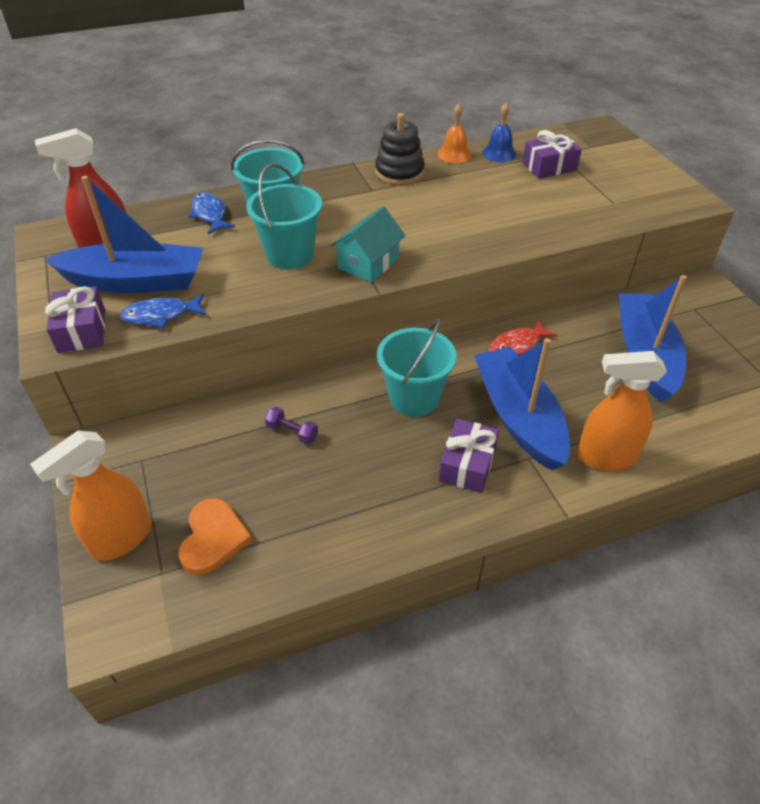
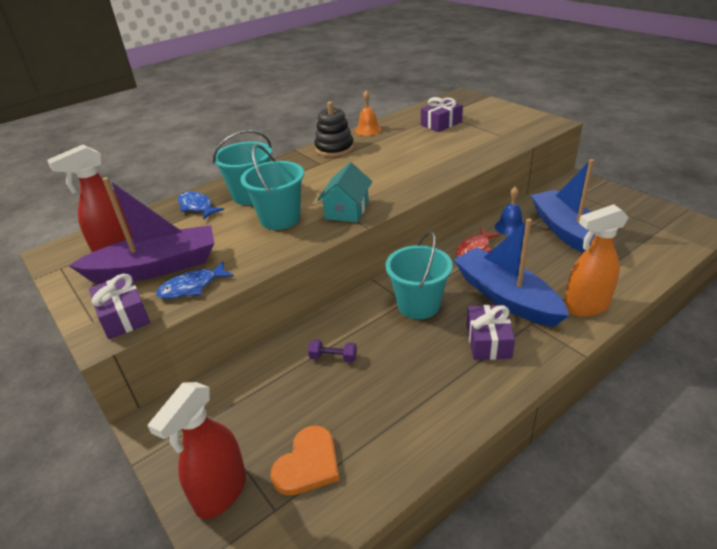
camera: 15 degrees left, 10 degrees down
(121, 539) = (221, 492): orange spray bottle -> red spray bottle
(136, 281) = (156, 267): blue boat -> purple boat
(213, 538) = (308, 464): orange heart -> orange heart turned 45 degrees clockwise
(499, 153) = (400, 123): blue bell -> blue bell (510, 227)

